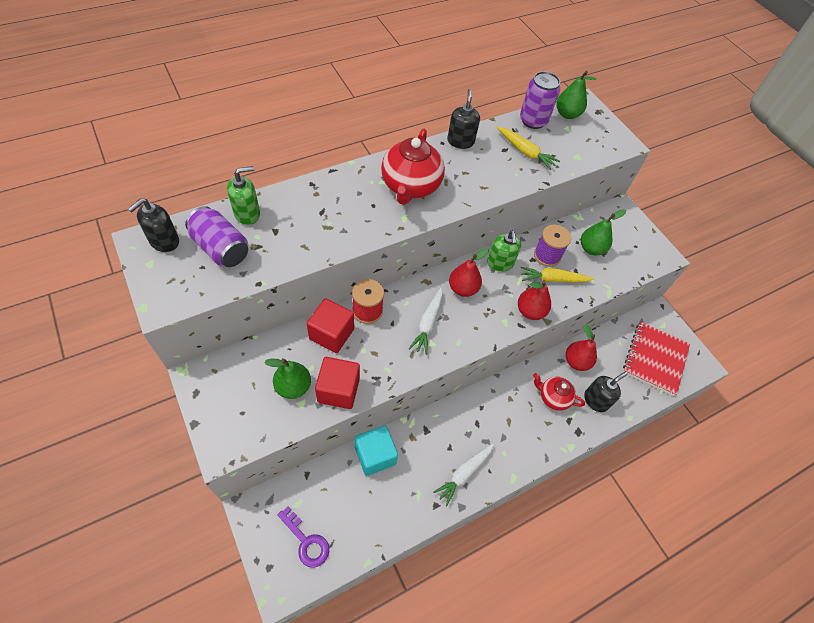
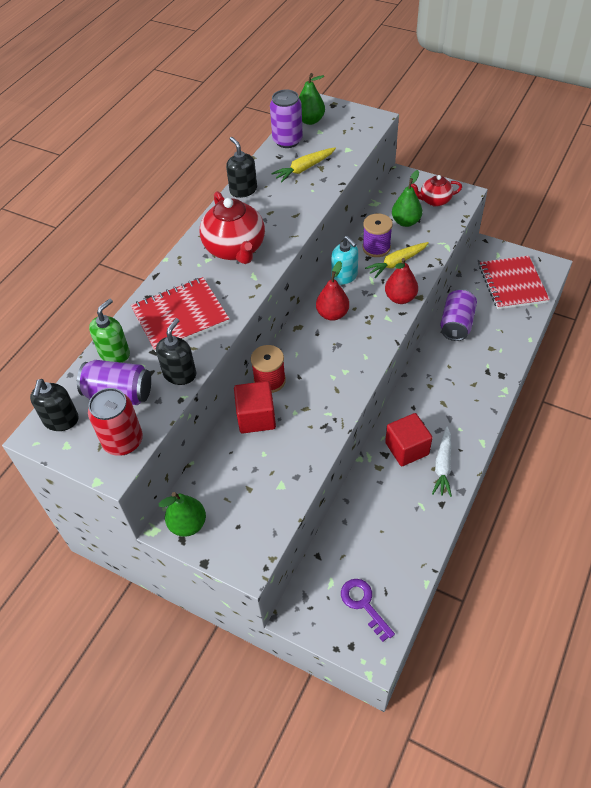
camera: 25 degrees left, 5 degrees down
(189, 288) = (123, 441): none -> red can
(293, 387) = (262, 478): green pear -> green pear (188, 524)
(306, 541) = (363, 604): purple key -> purple key turned 135 degrees counterclockwise
(320, 215) = (180, 316): none -> red notebook
(338, 390) = (302, 455): red cube -> red cube (407, 448)
(375, 455) = (361, 501): turquoise cube -> none
(427, 324) = (328, 359): white carrot -> none
(500, 263) = (344, 276): green soap dispenser -> turquoise soap dispenser
(525, 152) = (304, 169): yellow carrot -> yellow carrot turned 135 degrees clockwise
(553, 397) = (461, 362): red teapot -> red teapot (434, 200)
(576, 361) = (456, 324): red pear -> purple can
(596, 400) = (495, 343): black soap dispenser -> black soap dispenser (180, 374)

